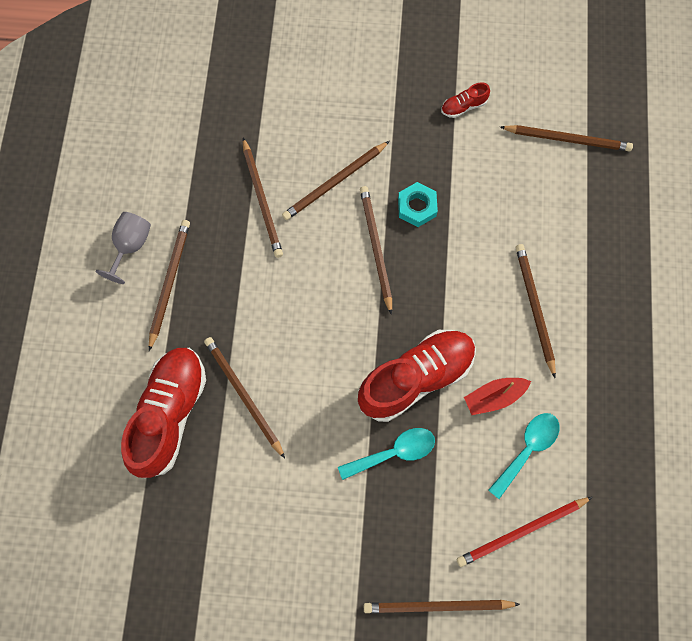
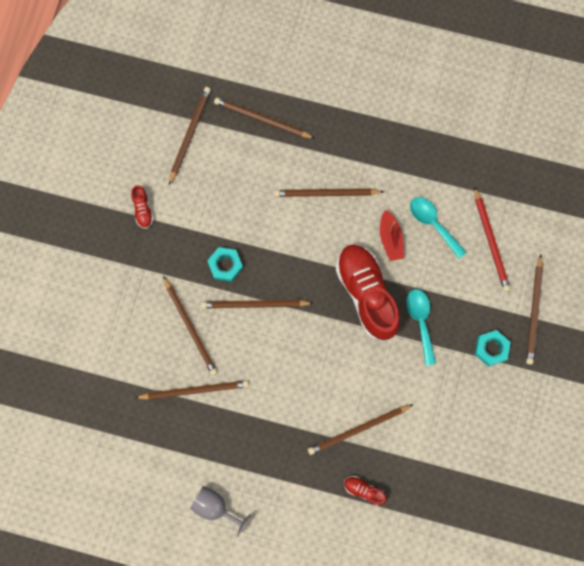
camera: 80 degrees left, 5 degrees up
(169, 282) = (253, 477): brown pencil -> brown pencil (262, 119)
(170, 414) = (364, 490): red shoe -> red shoe, size x0.42
(375, 552) = (491, 348): none -> turquoise nut

